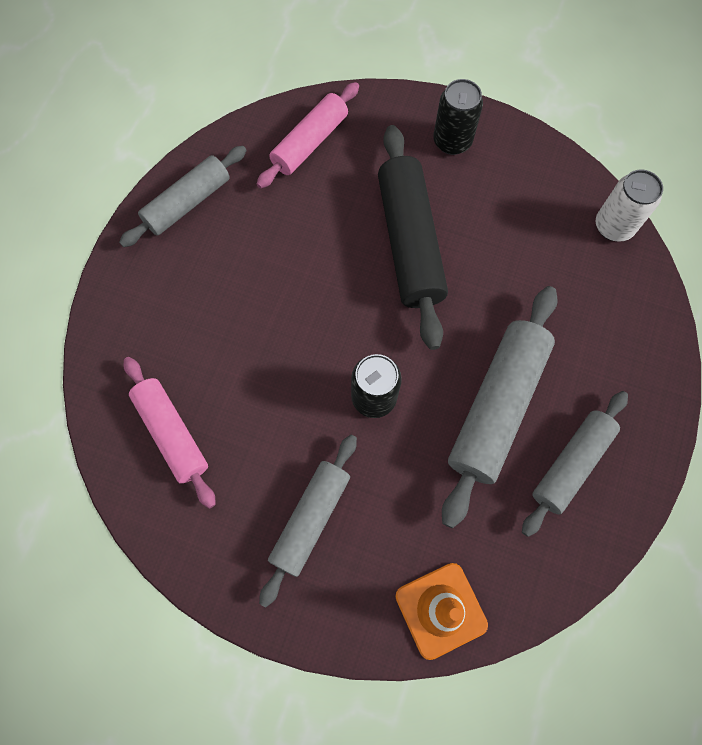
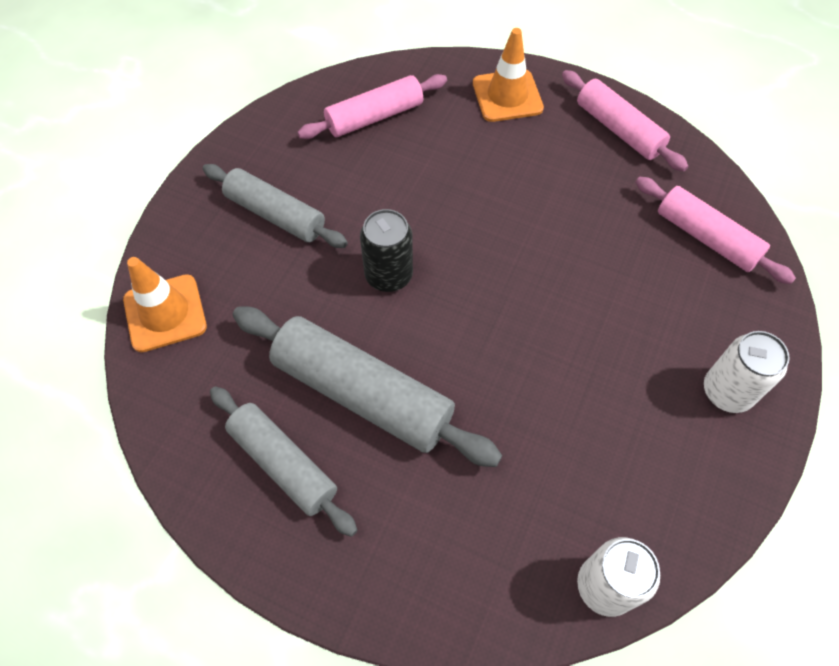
camera: 95 degrees right, 10 degrees down
(142, 302) = (507, 96): none -> orange traffic cone
(187, 203) = (619, 129): grey rolling pin -> pink rolling pin
(410, 243) = (575, 327): black rolling pin -> none
(452, 141) = (727, 392): black can -> white can

